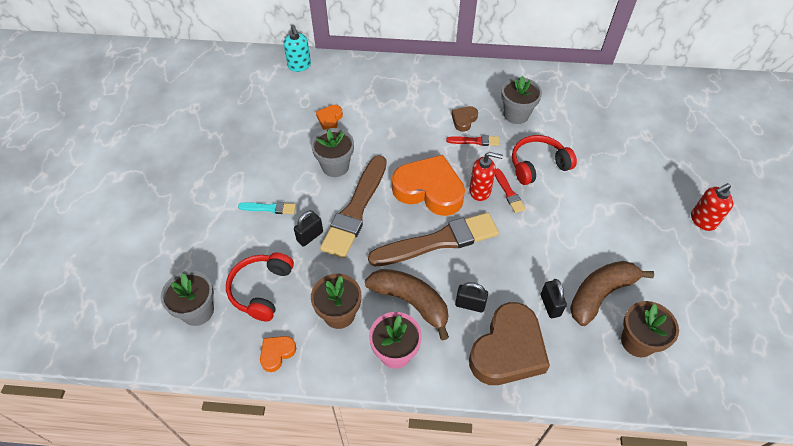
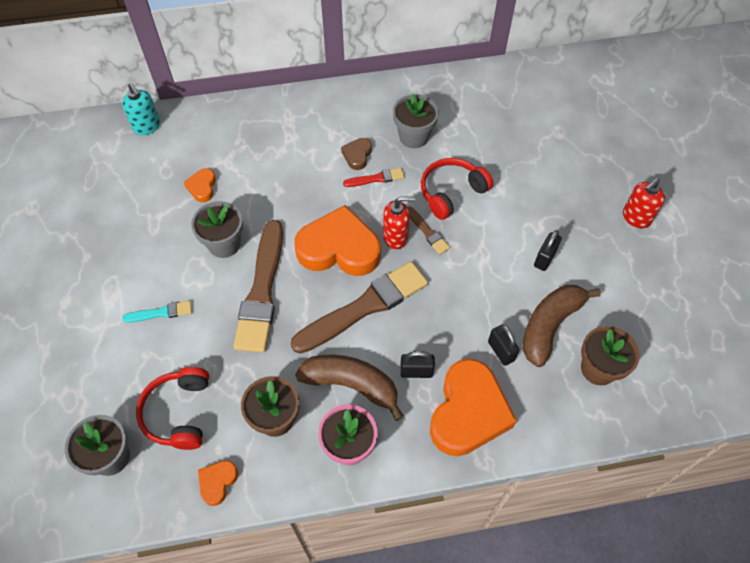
camera: 15 degrees left, 5 degrees up
(310, 236) = (217, 336): black padlock -> black padlock (544, 258)
(508, 192) = (427, 232): red brush -> brown brush
(508, 350) = (468, 412): brown heart -> orange heart

